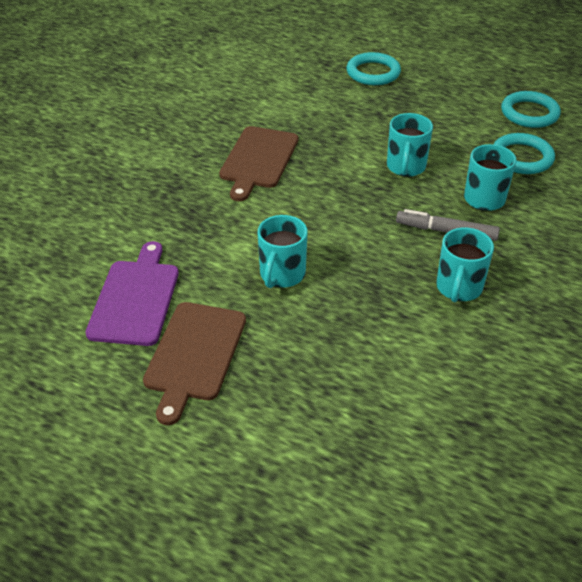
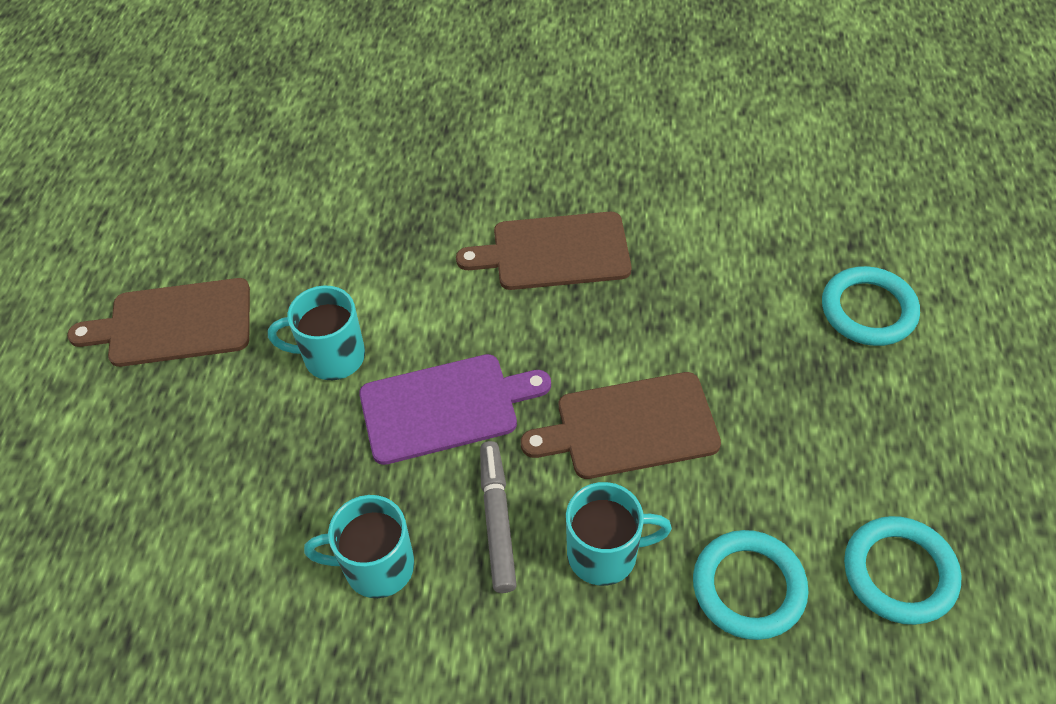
camera: 70 degrees right, 10 degrees up
(135, 298) = (246, 239): purple cutting board -> purple cutting board (445, 407)
(406, 167) = (630, 426): turquoise mug -> brown cutting board

